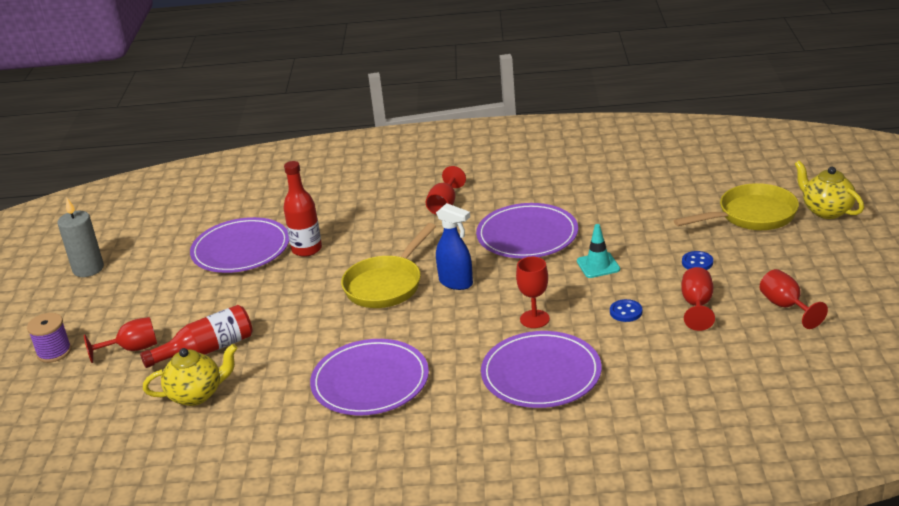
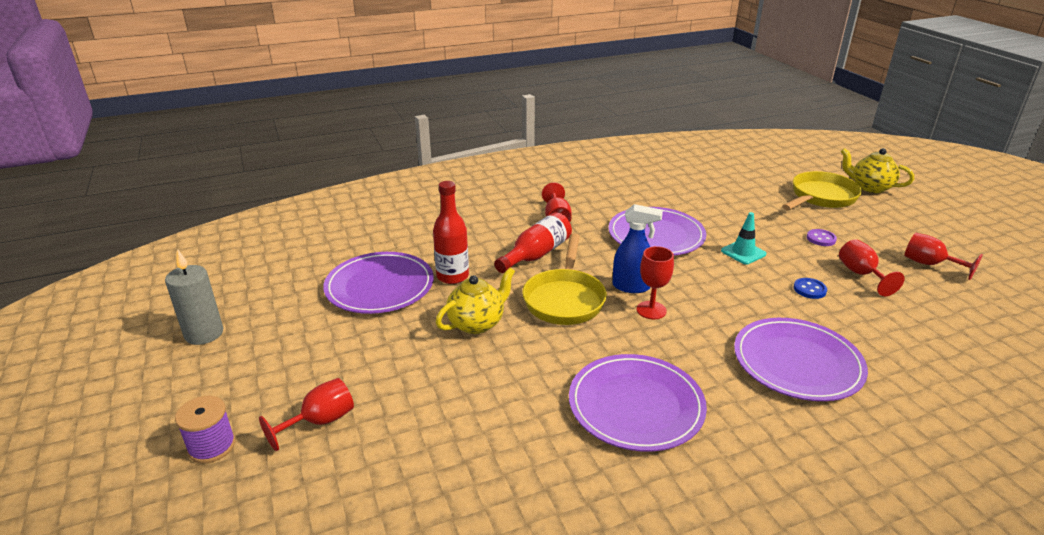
camera: 25 degrees left, 0 degrees up
(196, 395) = (443, 465): yellow teapot -> yellow teapot (477, 323)
(207, 350) = (417, 404): red bottle -> red bottle (536, 254)
(534, 319) = (737, 309): red goblet -> red goblet (651, 310)
(697, 262) = (821, 239): blue button -> purple button

